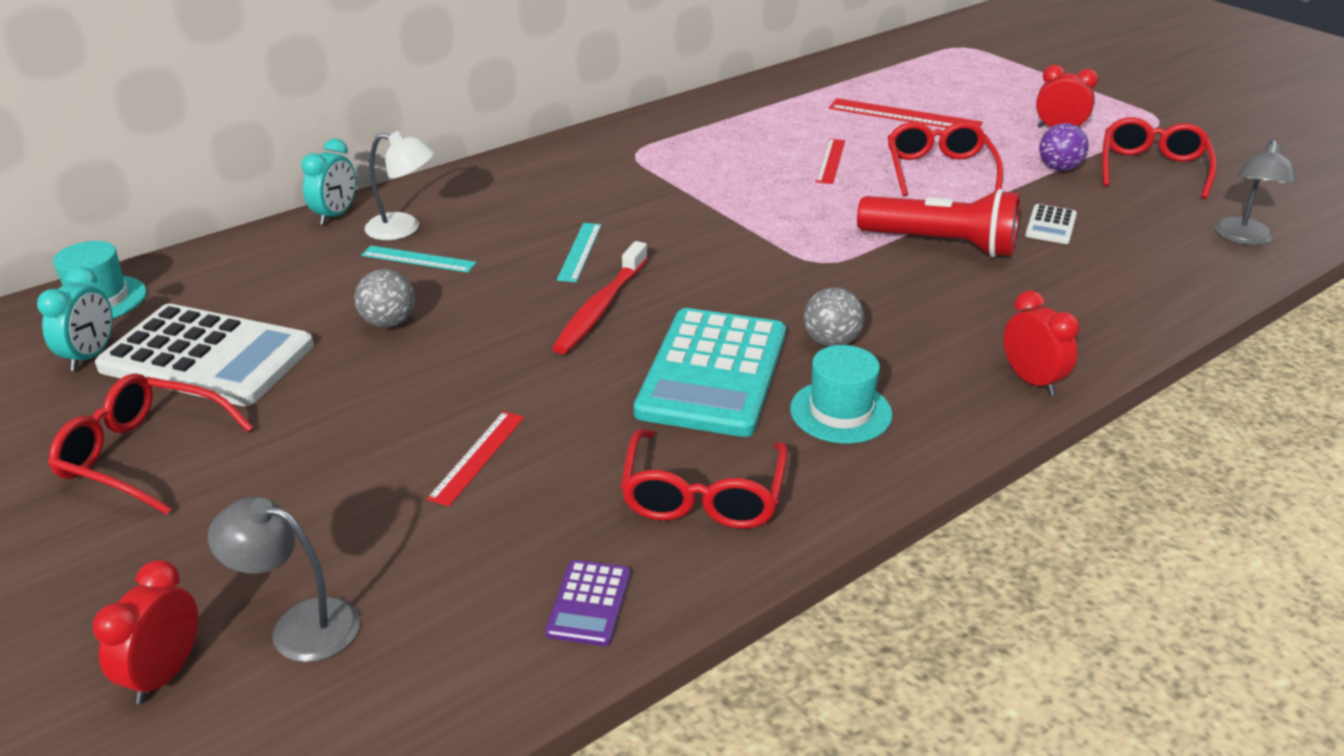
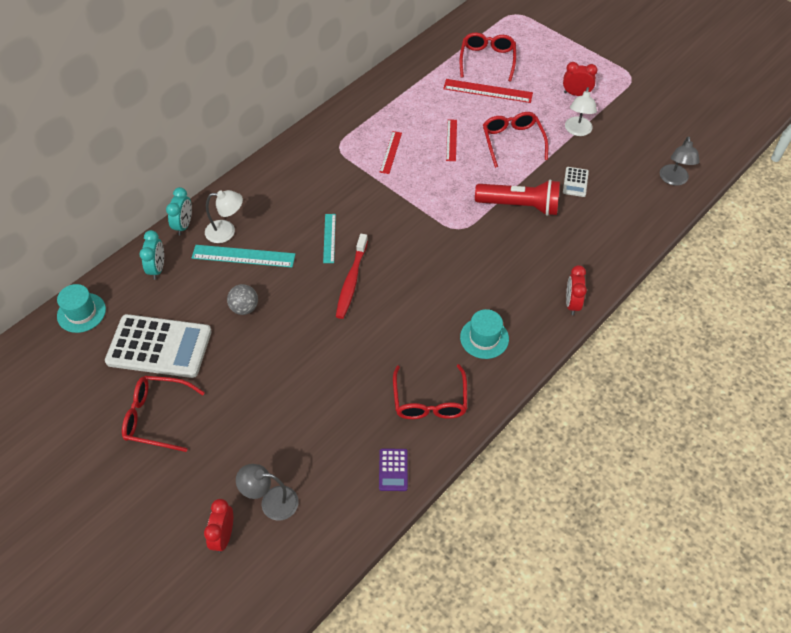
camera: 10 degrees left, 20 degrees up
(90, 356) = (97, 355): turquoise clock -> turquoise clock (157, 268)
(418, 259) = (243, 256): turquoise ruler -> turquoise ruler, size x1.60
(477, 457) = (319, 393): red ruler -> red ruler (391, 152)
(712, 373) = (418, 320): turquoise calculator -> none
(831, 342) = (473, 290): grey ball -> none
(1031, 381) = (572, 303): red clock -> red clock turned 135 degrees counterclockwise
(1059, 168) = (577, 131): purple ball -> white lamp
(1152, 168) = (627, 125): red glasses -> red glasses (487, 60)

